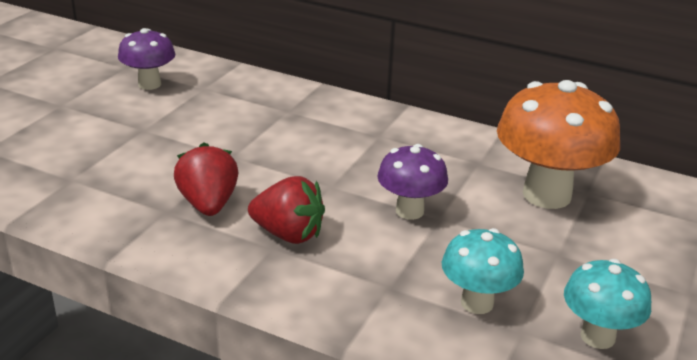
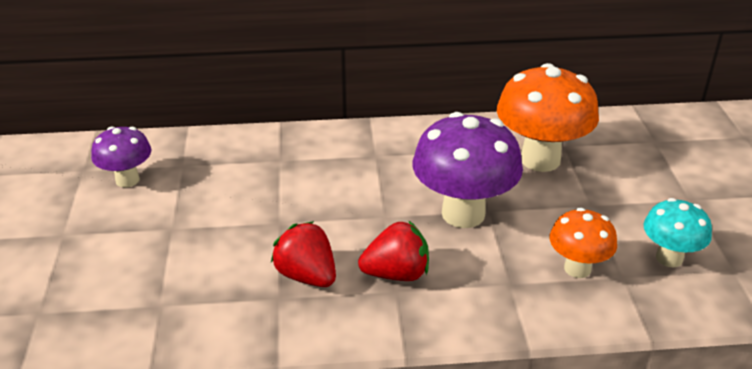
camera: 30 degrees left, 5 degrees up
(409, 211) = (463, 214): purple mushroom -> purple mushroom, size x1.75
(477, 303) = (577, 268): turquoise mushroom -> orange mushroom

